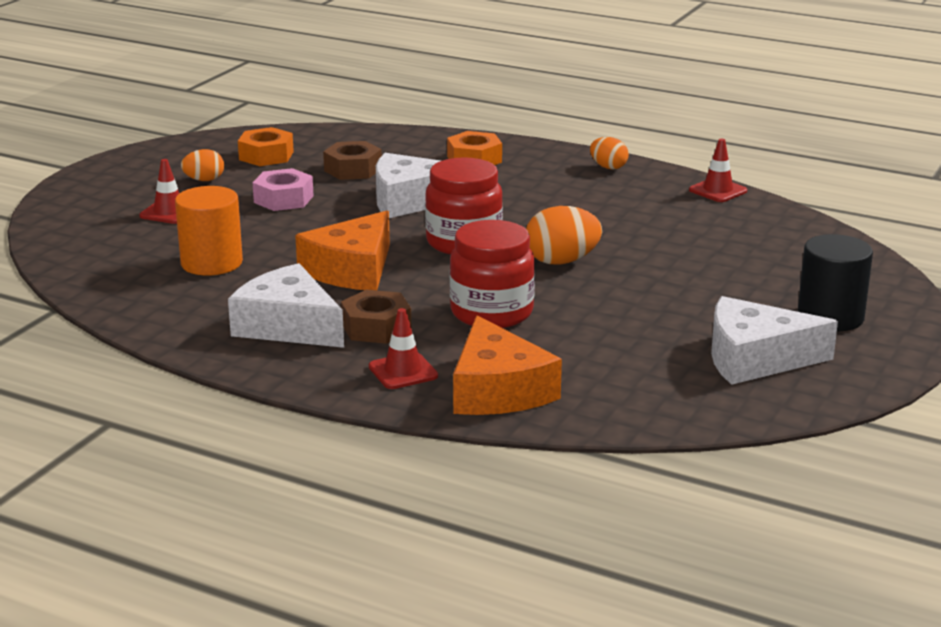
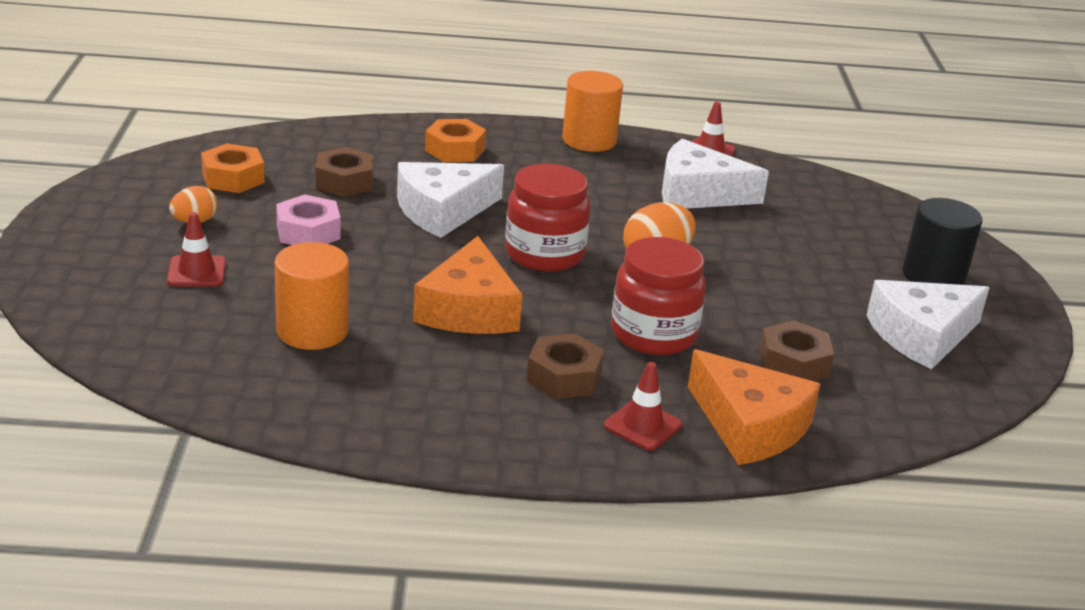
camera: 30 degrees left, 5 degrees up
(288, 326) = (474, 395): white cheese -> white cheese (698, 193)
(597, 355) = (793, 363): none -> brown nut
(608, 167) = (589, 140): orange egg -> orange cylinder

